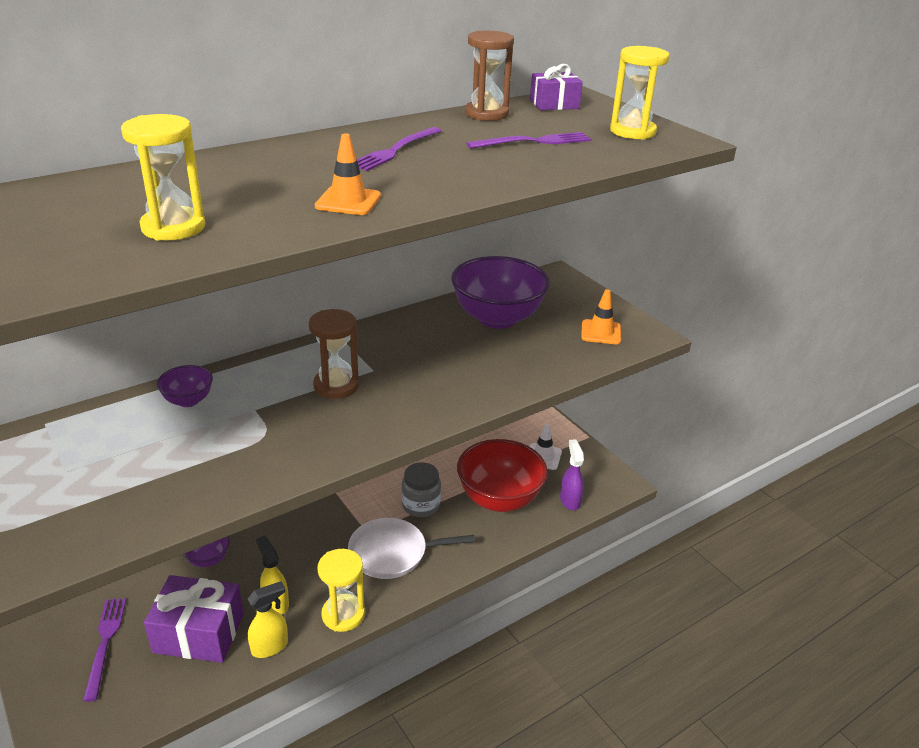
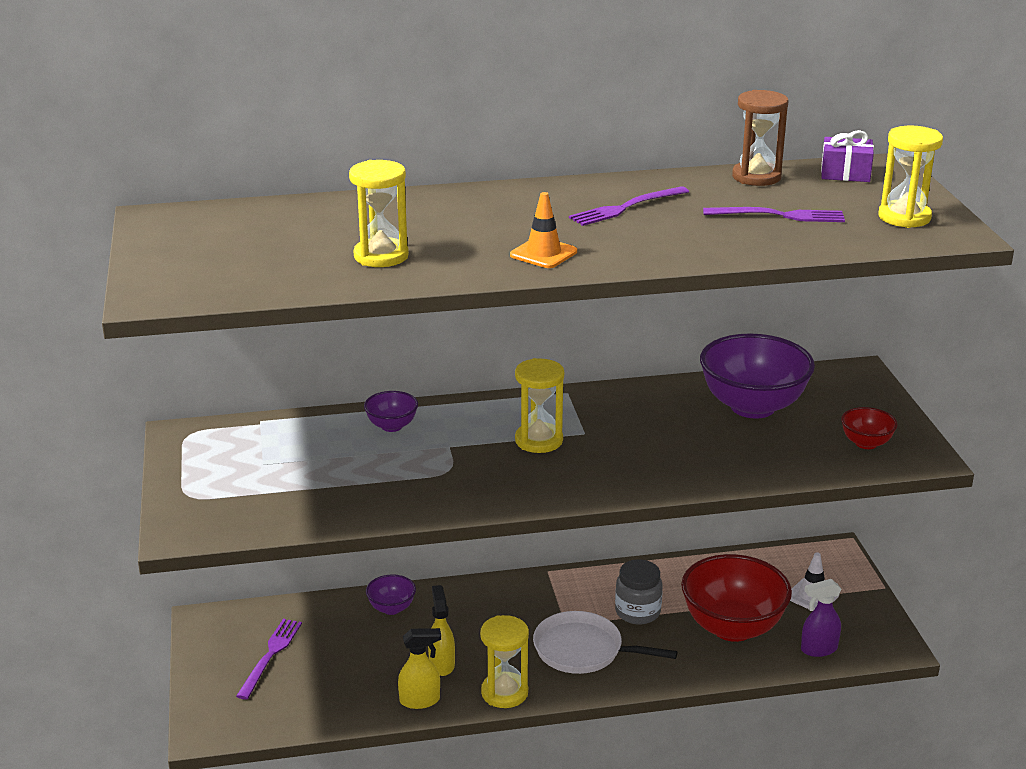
camera: 25 degrees right, 5 degrees down
(199, 633) = (358, 670): purple gift -> none
(336, 386) = (539, 440): brown hourglass -> yellow hourglass
(570, 500) = (818, 649): purple spray bottle -> purple spray bottle turned 120 degrees counterclockwise
(601, 332) = (866, 443): orange traffic cone -> red bowl

